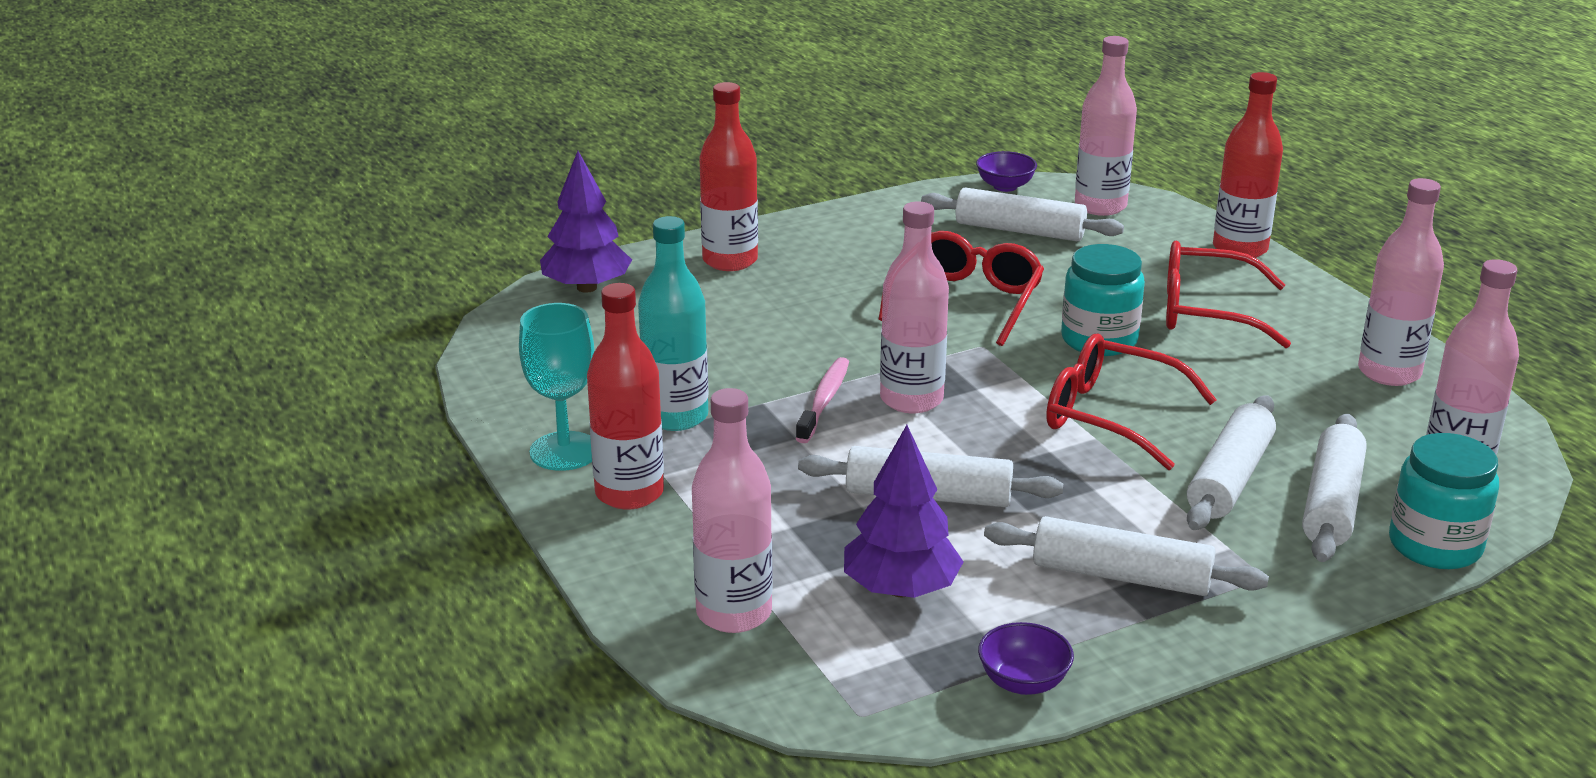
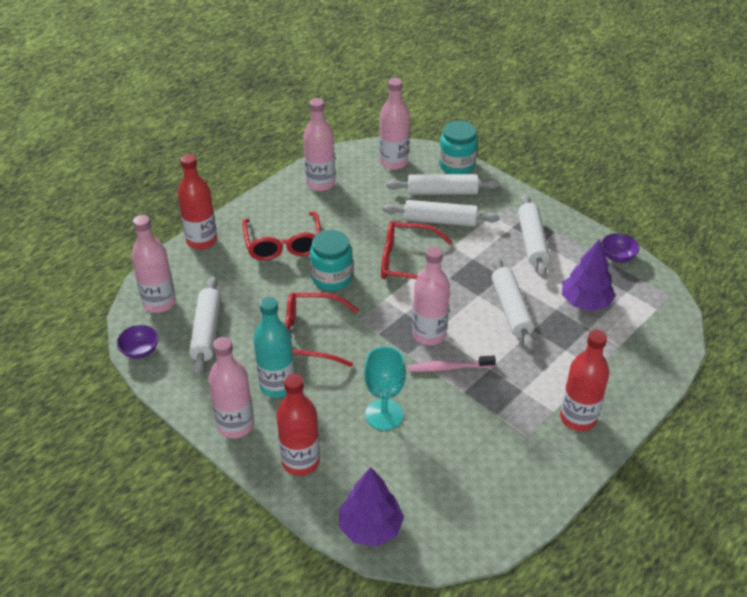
camera: 110 degrees left, 15 degrees up
(564, 451) = (559, 460): turquoise goblet -> turquoise goblet (384, 415)
(676, 416) = (498, 424): turquoise bottle -> turquoise bottle (277, 385)
(734, 613) = (638, 350): pink bottle -> pink bottle (235, 425)
(1111, 416) = (406, 262): red glasses -> red glasses turned 90 degrees clockwise

